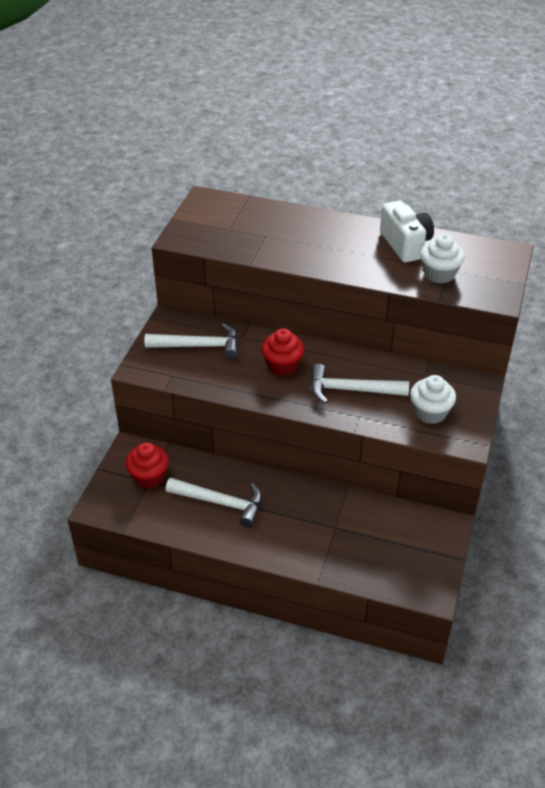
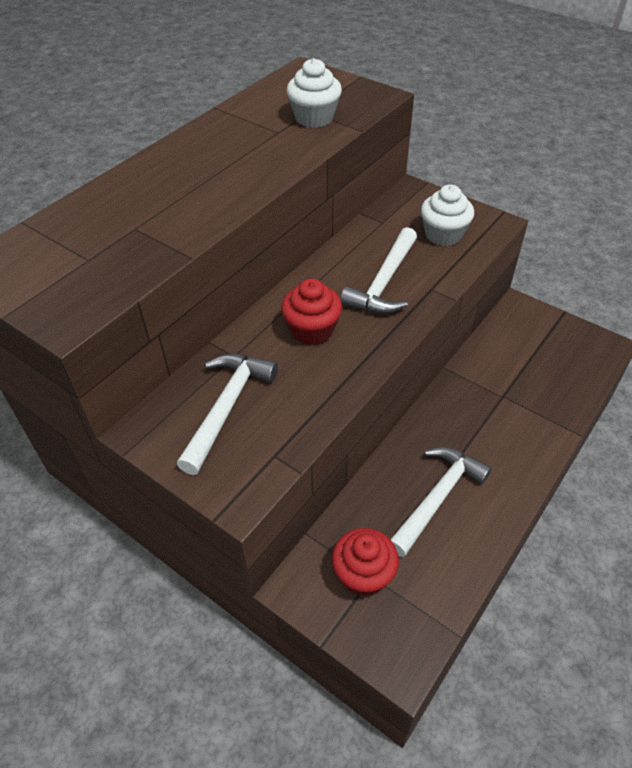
camera: 70 degrees left, 5 degrees up
(405, 244) = (243, 125): white camera -> none

